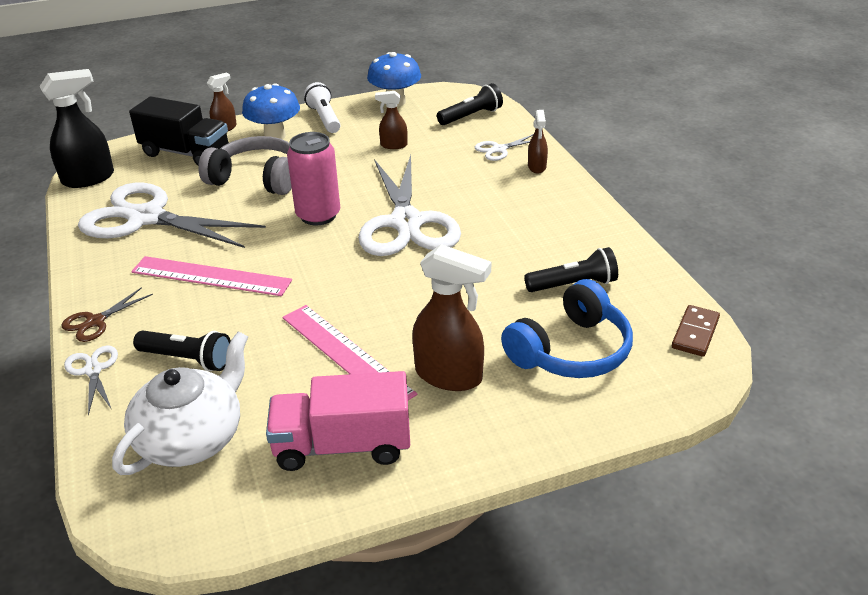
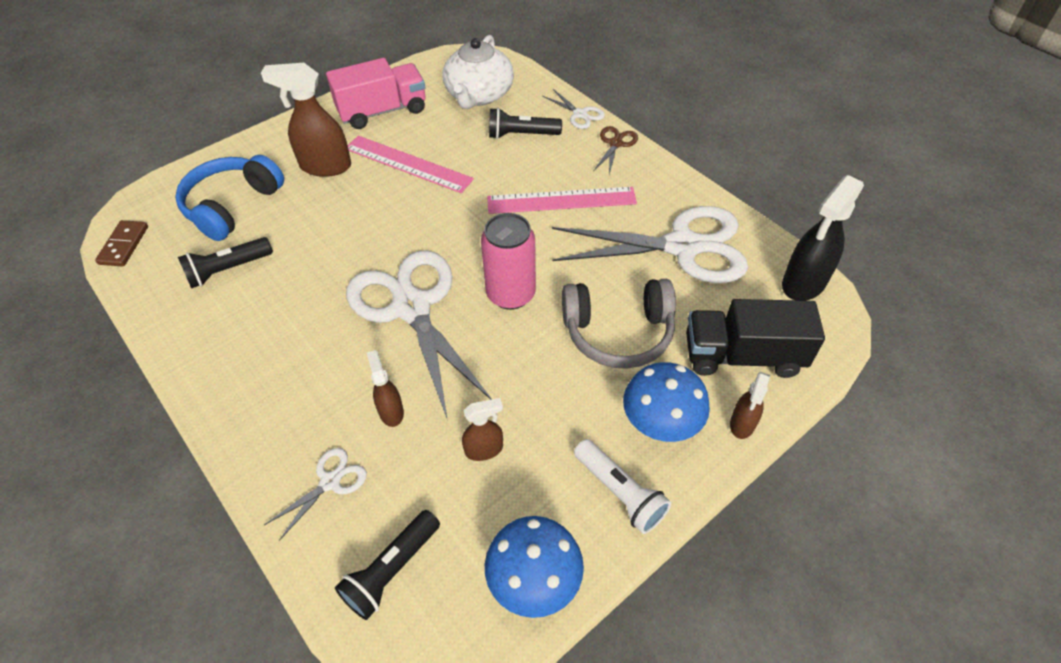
camera: 160 degrees right, 15 degrees up
(537, 167) = (272, 452): brown spray bottle -> brown spray bottle (391, 411)

